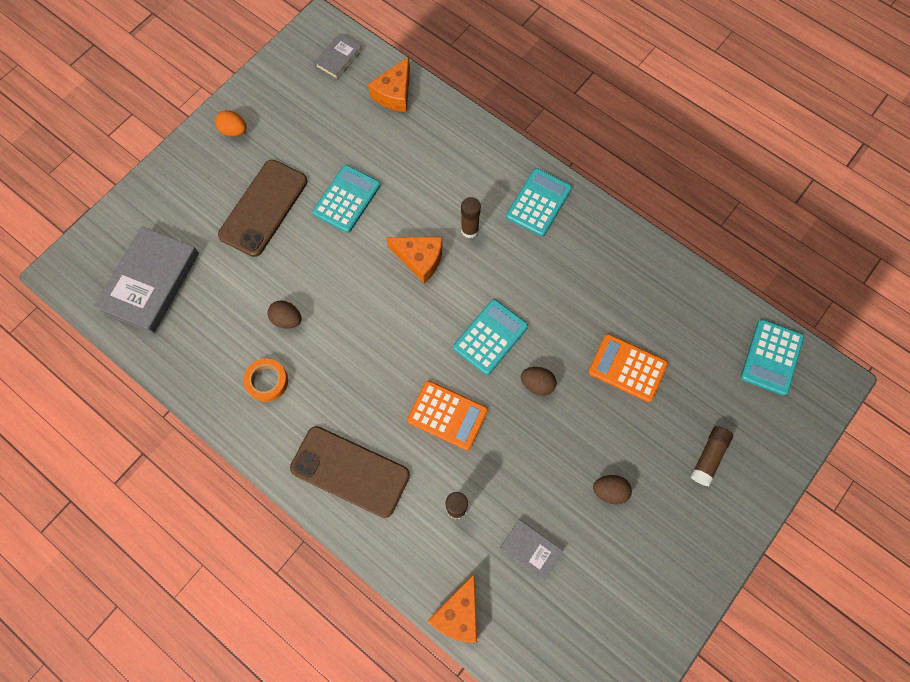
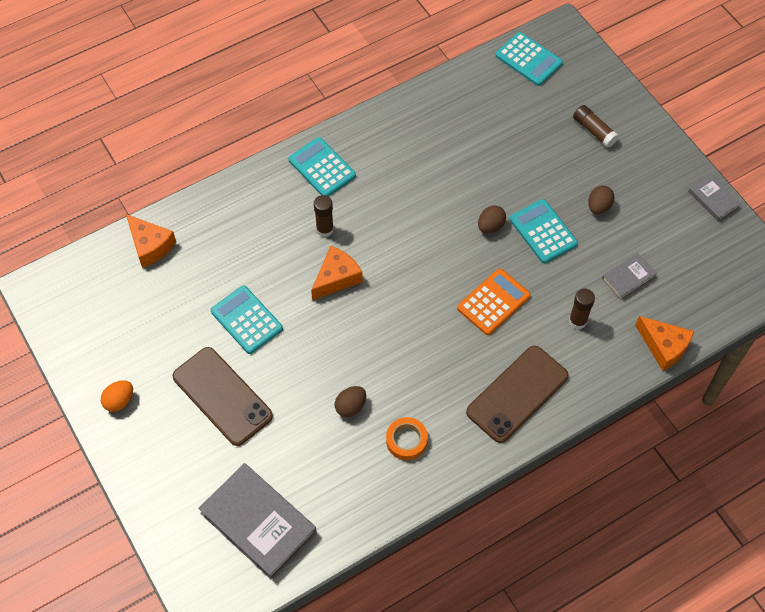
camera: 70 degrees left, 10 degrees down
(338, 58) = (83, 282): grey book -> grey book (713, 199)
(490, 337) = (434, 247): turquoise calculator -> turquoise calculator (543, 231)
(627, 368) = (501, 158): orange calculator -> none

